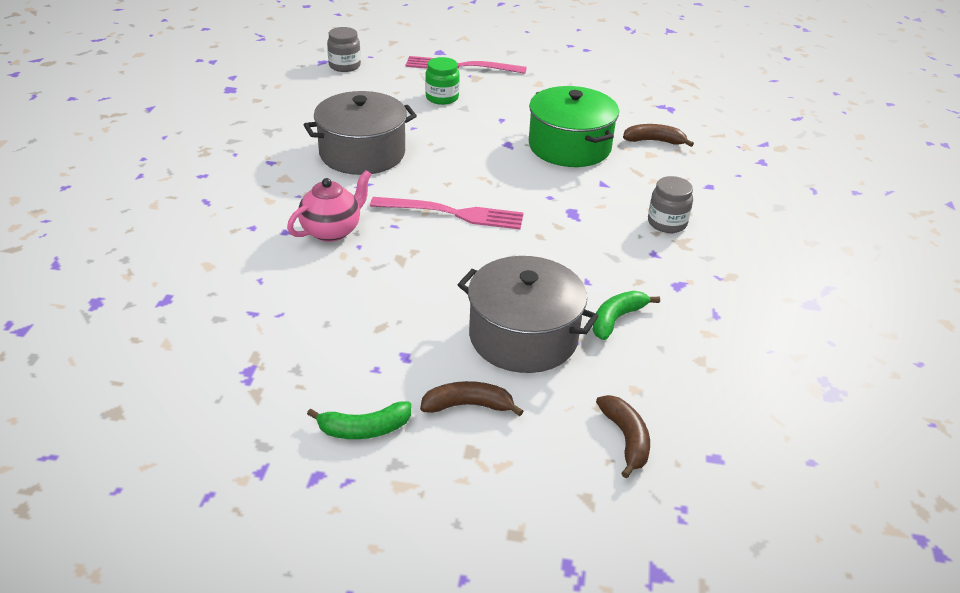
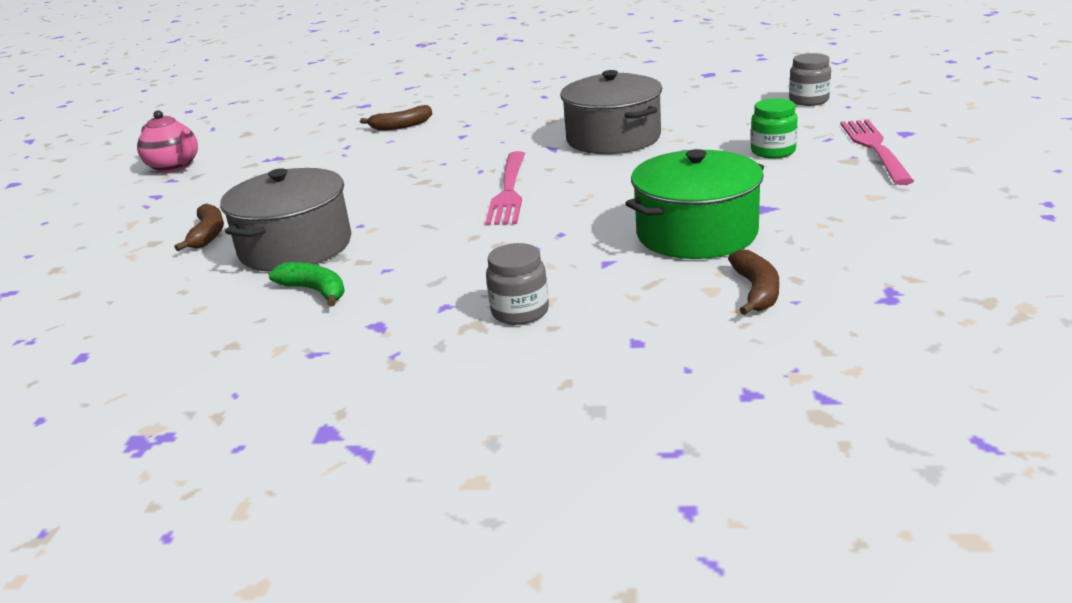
camera: 90 degrees right, 10 degrees down
(332, 231) = (466, 150): pink teapot -> pink teapot (175, 167)
(364, 429) = (197, 202): green banana -> none
(626, 439) = (132, 308): brown banana -> brown banana (401, 126)

